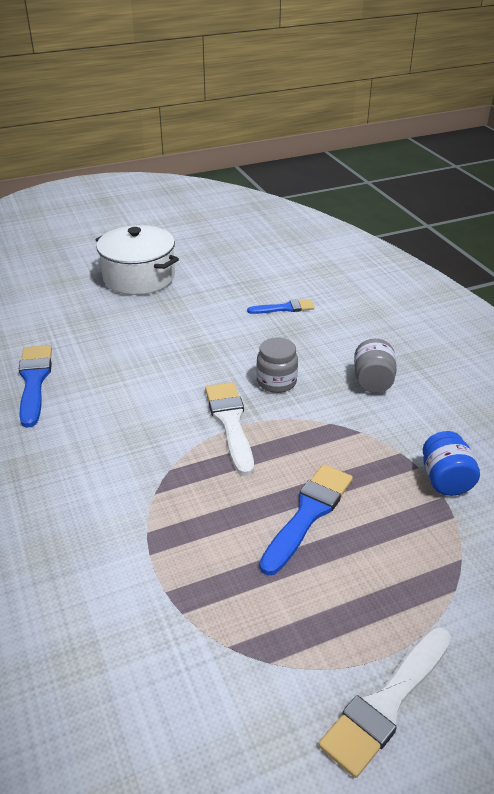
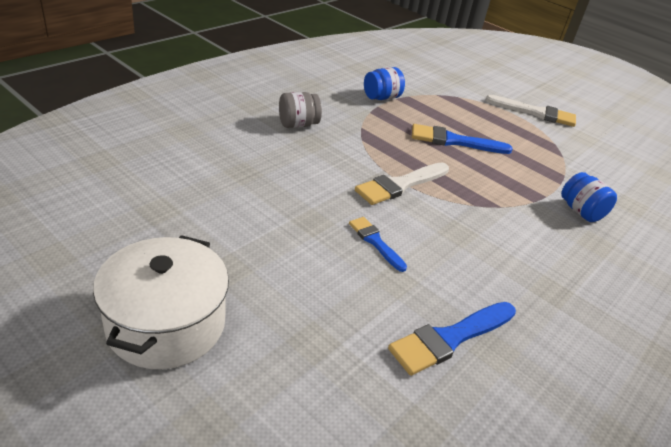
camera: 120 degrees left, 0 degrees up
(102, 575) = (581, 211): none -> blue jar
(276, 382) = (330, 169): grey jar -> none
(284, 308) = (201, 180): blue brush -> blue brush (375, 242)

